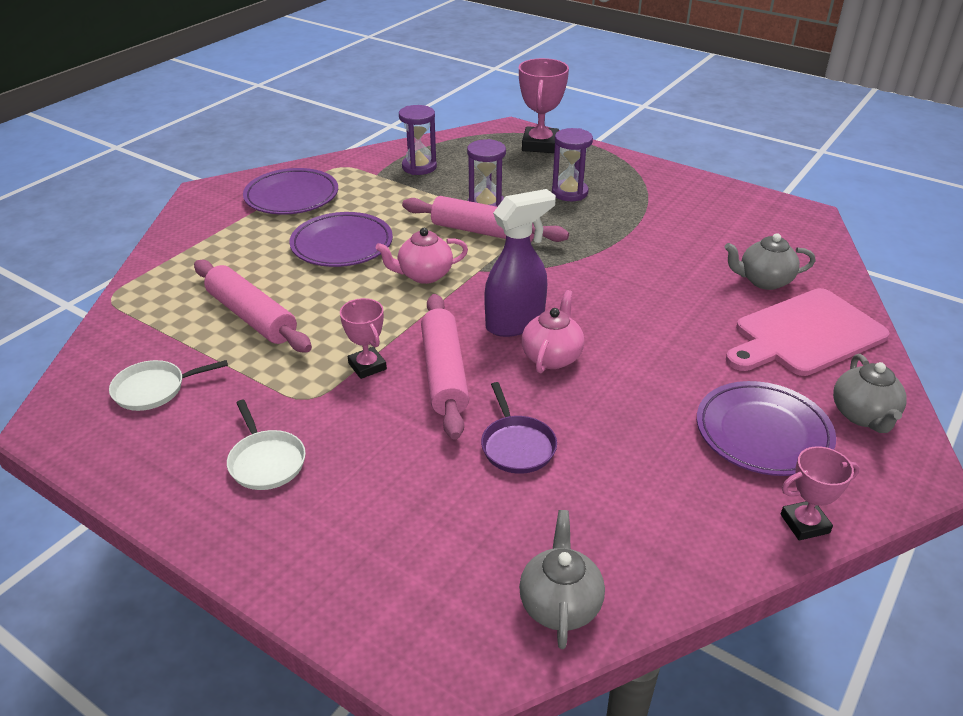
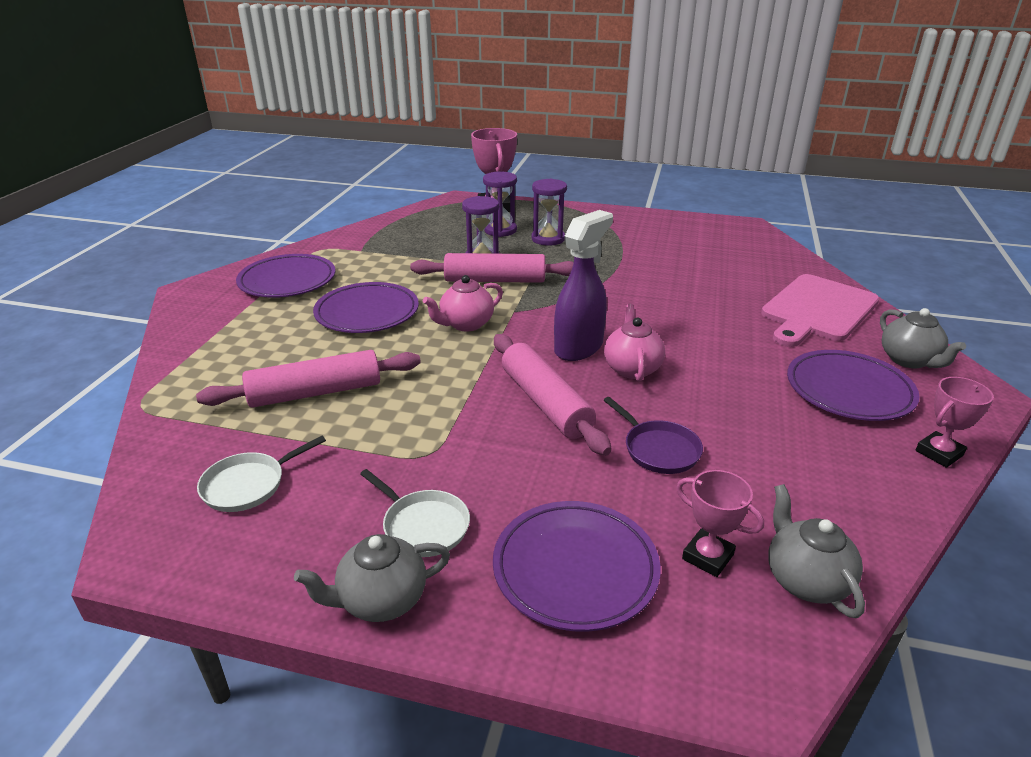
camera: 20 degrees left, 5 degrees down
(252, 317) = (315, 392): pink rolling pin -> pink rolling pin turned 45 degrees counterclockwise
(364, 534) = (575, 569): none -> purple plate
(367, 366) = (466, 412): pink trophy -> pink trophy (707, 557)
(419, 167) = (398, 239): purple hourglass -> purple hourglass (500, 230)
(764, 281) = (754, 278): grey teapot -> grey teapot (381, 600)

